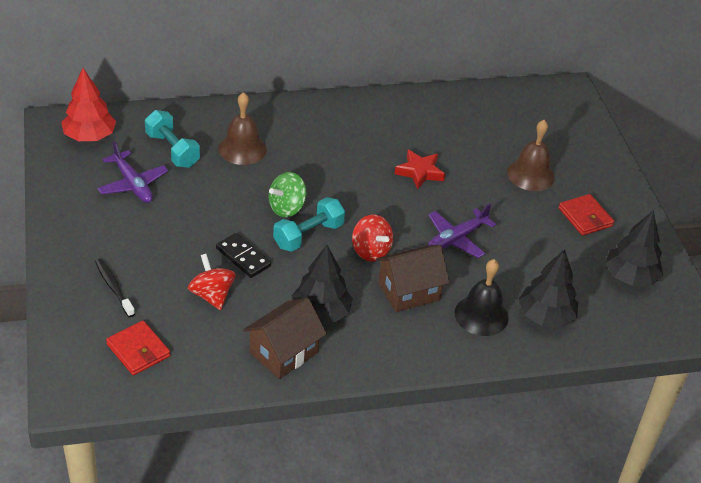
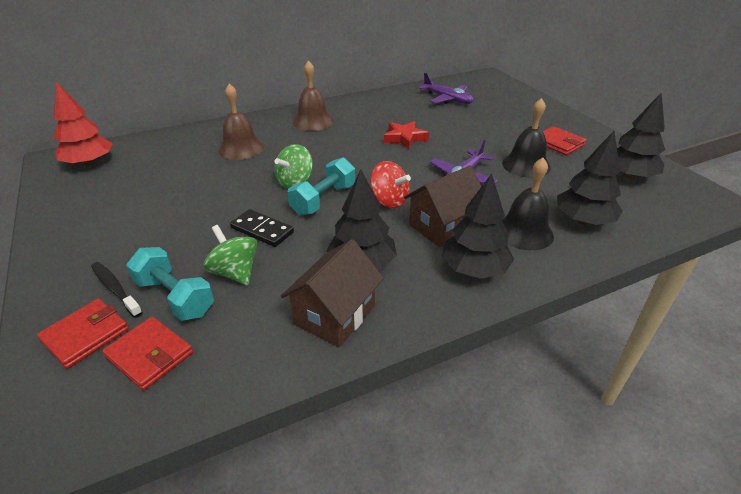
camera: 10 degrees left, 5 degrees down
(92, 323) = (86, 335): none -> red wallet
(132, 184) = (134, 191): purple plane -> purple plane (447, 99)
(172, 150) = (174, 160): turquoise dumbbell -> turquoise dumbbell (175, 297)
(212, 295) = (235, 272): red spinning top -> green spinning top
(415, 340) = (474, 269): none -> black tree
(530, 175) = (495, 125): brown bell -> brown bell (313, 121)
(530, 239) = (526, 165): none -> black bell

